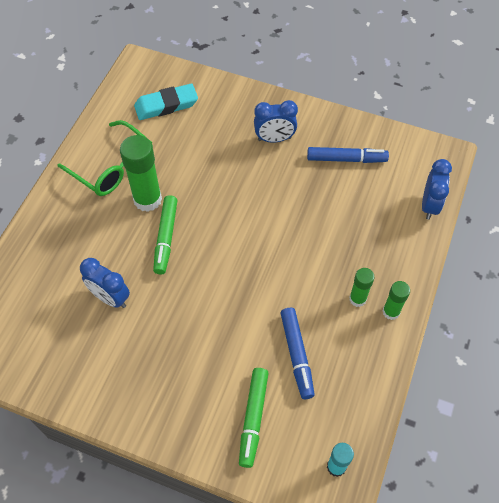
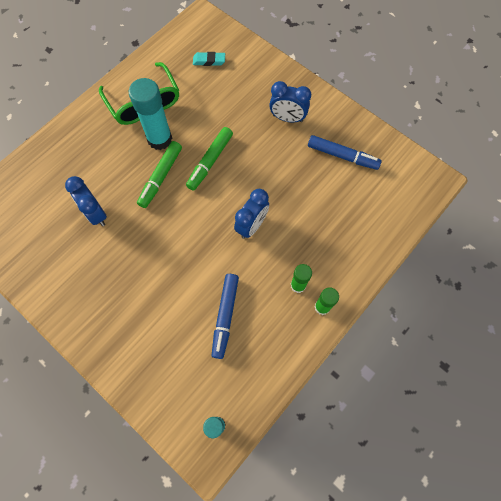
camera: 20 degrees right, 10 degrees up
(147, 199) = (159, 139): green glue stick -> turquoise glue stick
(166, 105) = (209, 61): turquoise eraser -> turquoise eraser, size x0.59
(253, 418) = (166, 358): green marker -> green marker (210, 161)
(429, 205) = (399, 222): blue clock -> blue clock (251, 225)

